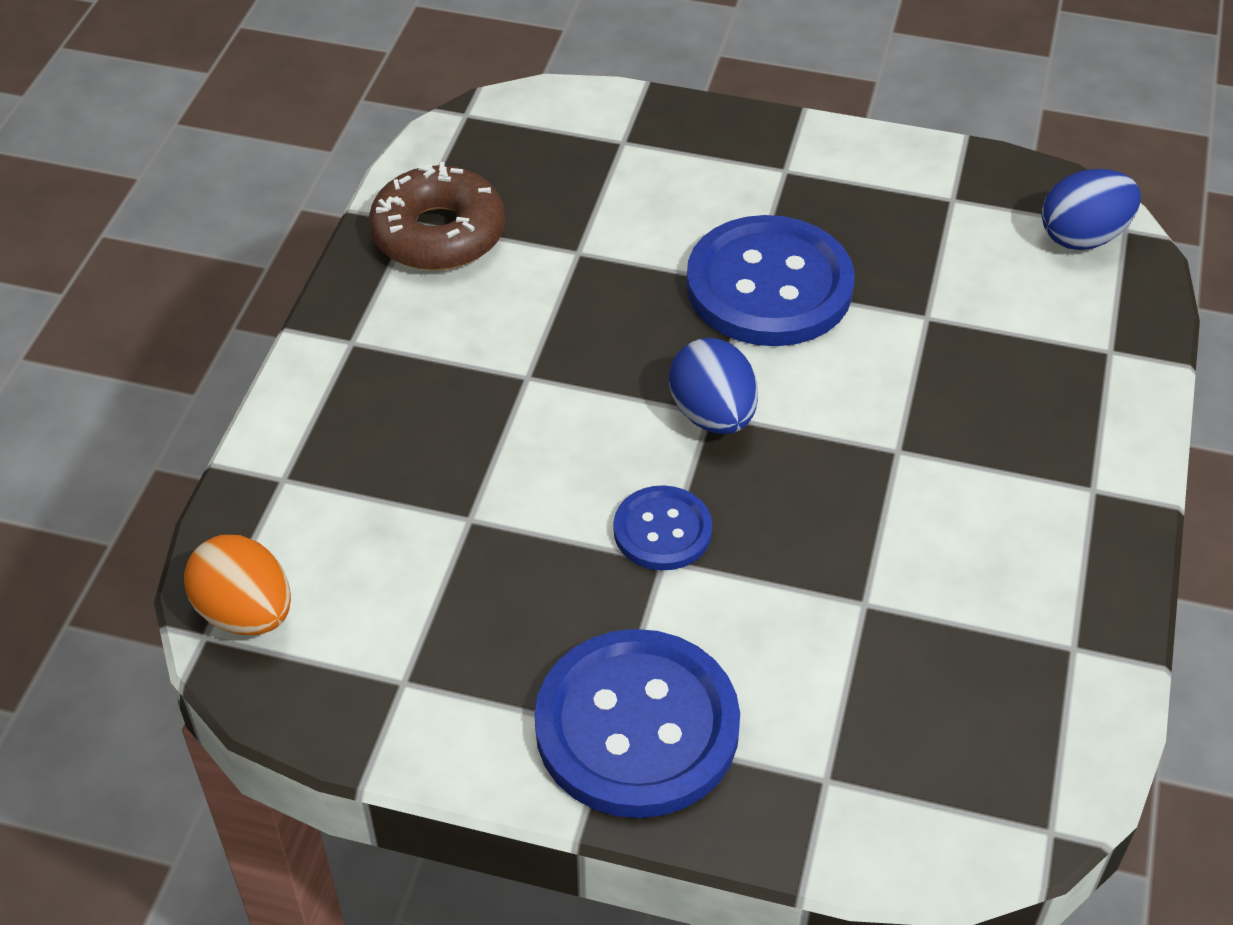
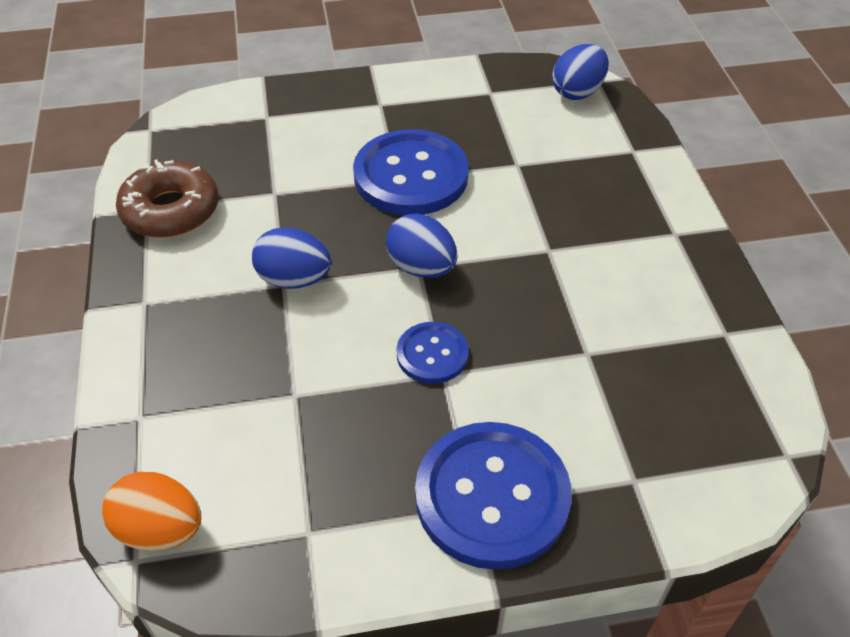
camera: 25 degrees left, 0 degrees up
(543, 375) = (294, 279): none -> blue egg

